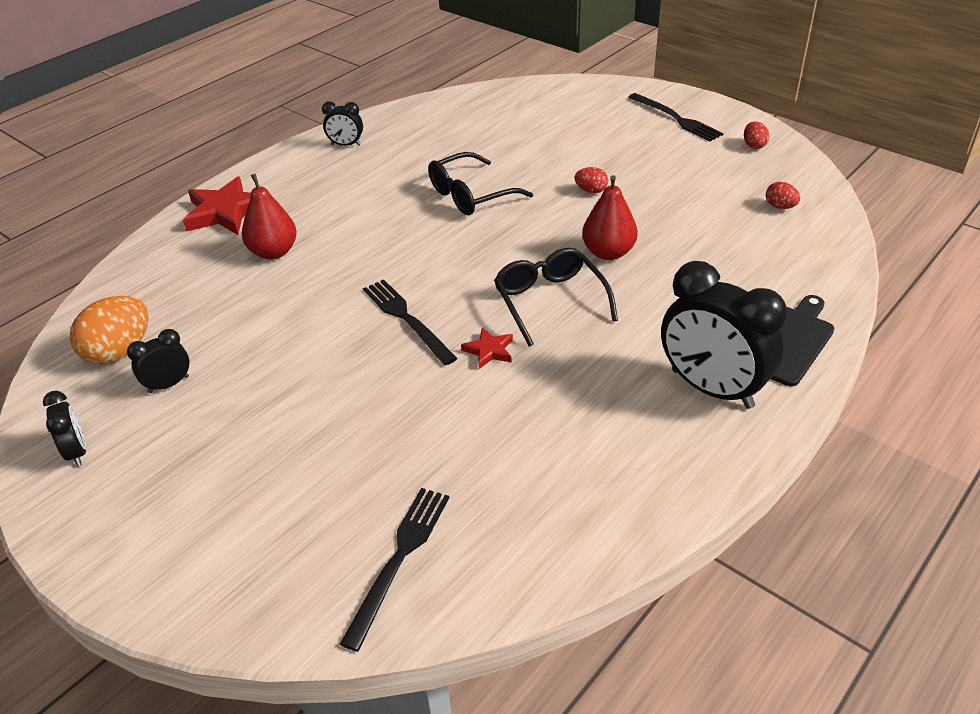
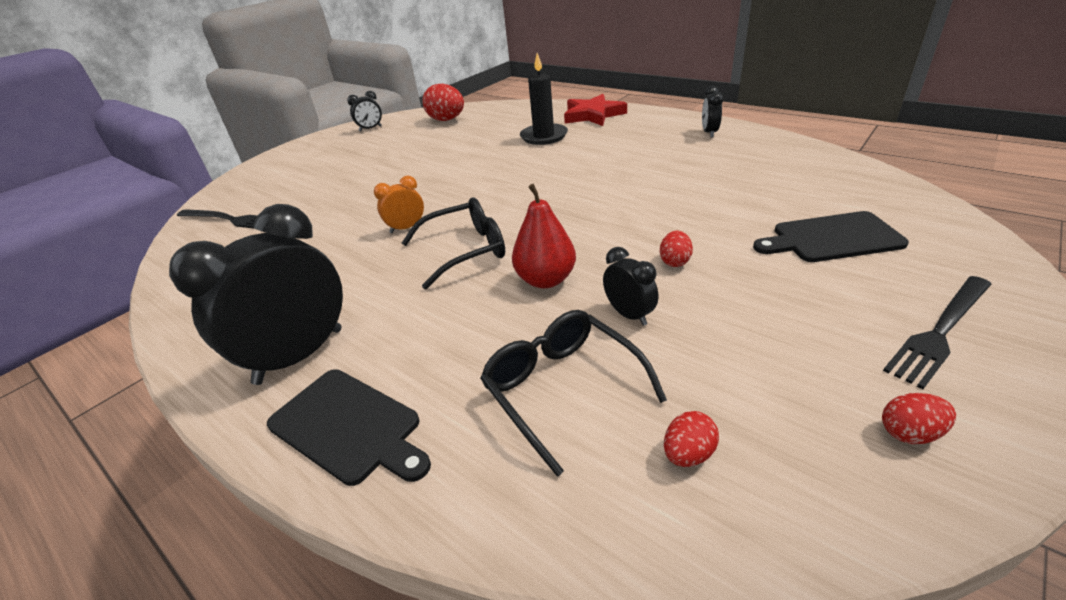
camera: 90 degrees right, 5 degrees down
(119, 351) = (447, 120): orange egg -> red egg
(168, 384) = (413, 136): black clock -> black clock (629, 314)
(273, 252) = (544, 136): red pear -> black candle
(407, 319) = (456, 191): black fork -> none
(470, 195) = (642, 194): black glasses -> black glasses (562, 389)
(489, 350) = (406, 228): red star -> orange clock
(572, 127) = (831, 238): none -> black cutting board

